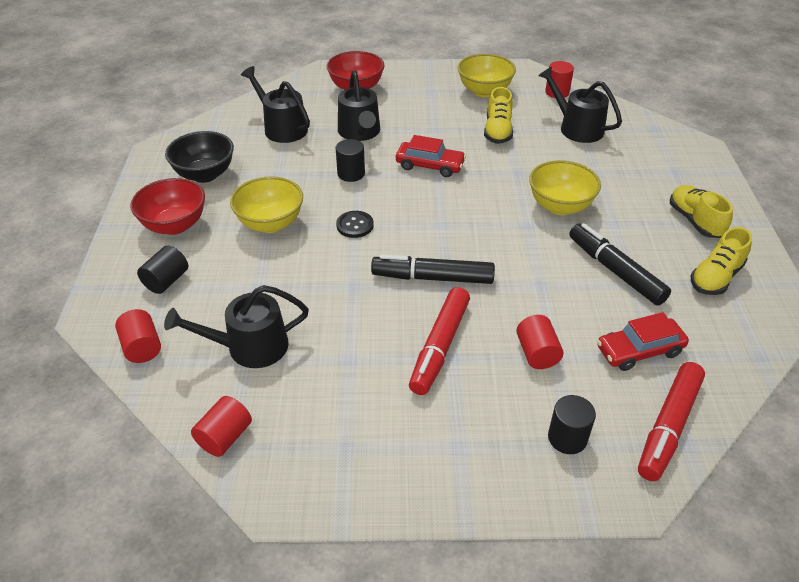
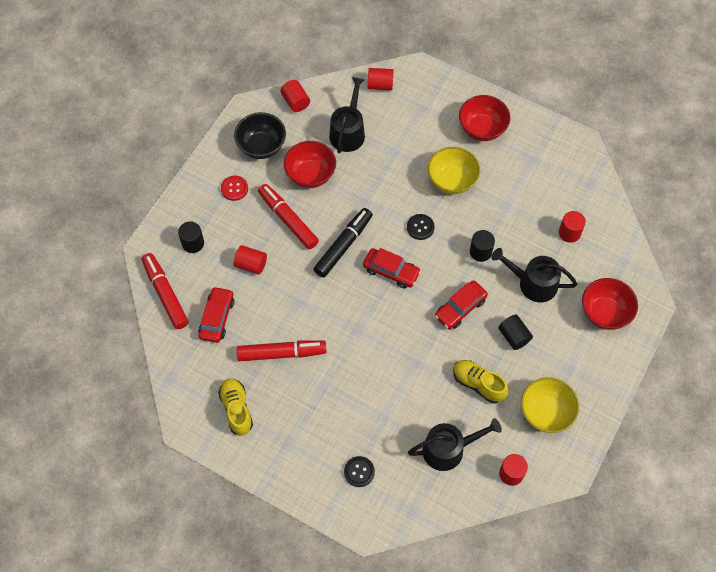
camera: 120 degrees right, 20 degrees up
(166, 281) = (429, 110): black cylinder -> black cylinder (514, 336)
(205, 174) = (532, 163): black bowl -> black bowl (261, 146)
(282, 128) = (569, 233): black watering can -> red cylinder
(351, 355) = (310, 175): none -> red bowl
(431, 226) = (391, 271): none -> red car
(438, 435) = (234, 188): none -> red button
(560, 206) = (362, 365): yellow bowl -> none
(615, 271) = (281, 353): black marker -> red marker
(661, 168) = (359, 472): none -> black button
(695, 221) = (291, 444): yellow shoe -> none

